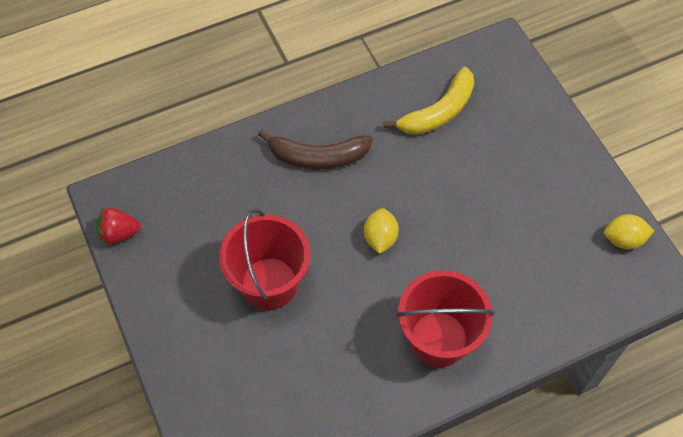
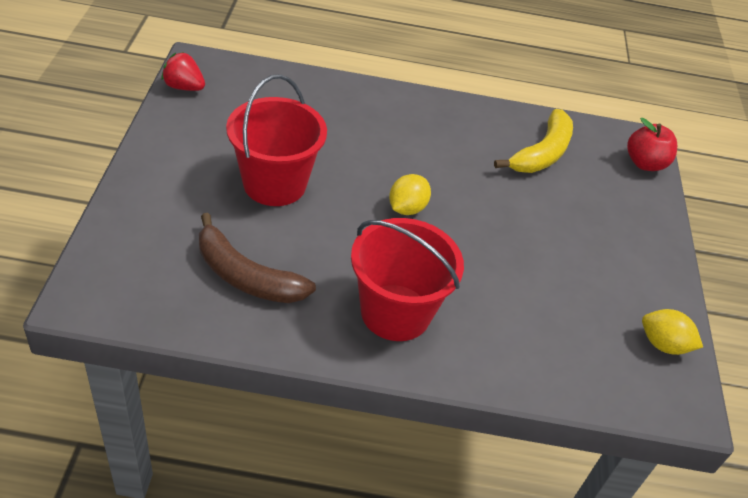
camera: 25 degrees right, 15 degrees down
(318, 157) = (401, 127): brown banana -> brown banana (246, 276)
(438, 112) = (542, 153): yellow banana -> yellow banana turned 45 degrees counterclockwise
(516, 70) = (645, 163): none -> red apple

